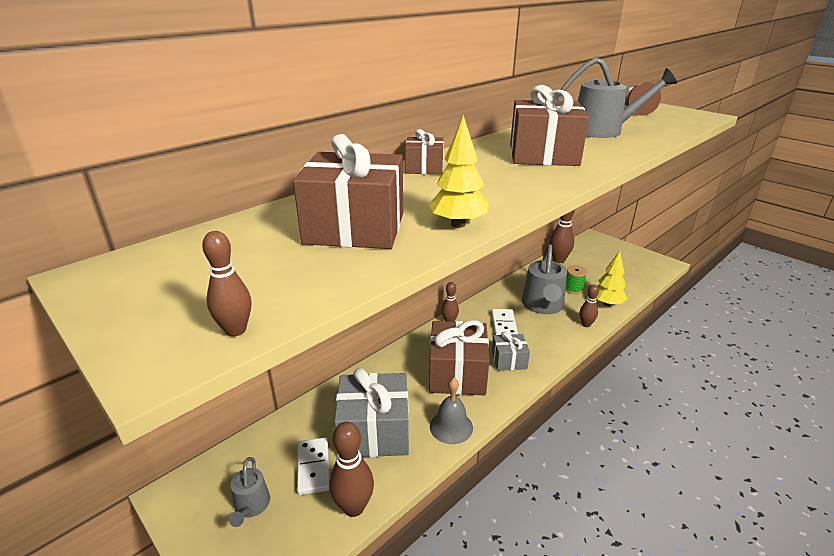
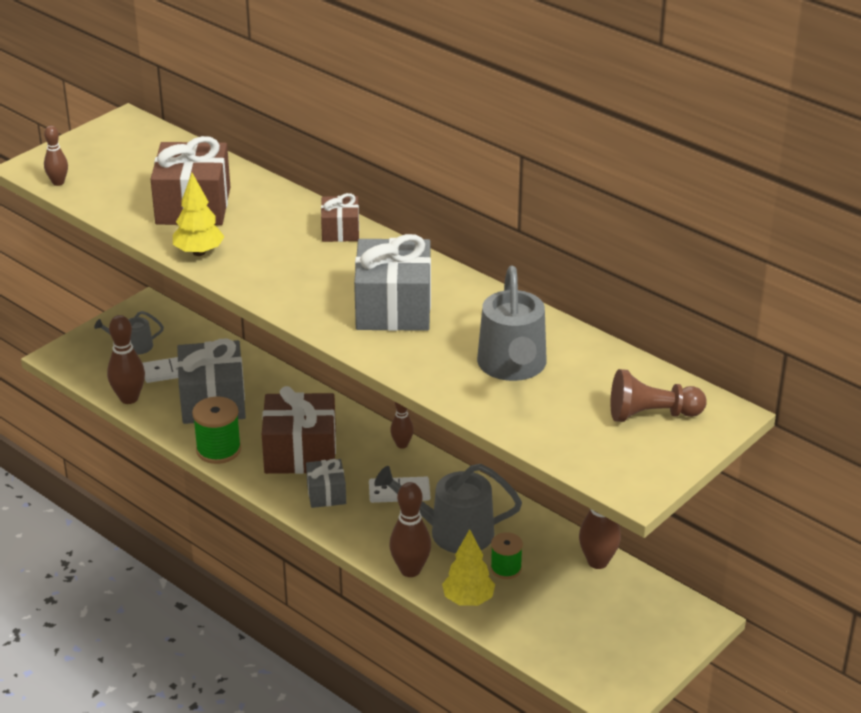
camera: 85 degrees right, 5 degrees up
(451, 427) = (218, 450): grey bell -> green spool
(543, 155) = (393, 308): brown gift -> grey gift
(586, 324) = (410, 570): brown bowling pin -> brown bowling pin, size x1.65

